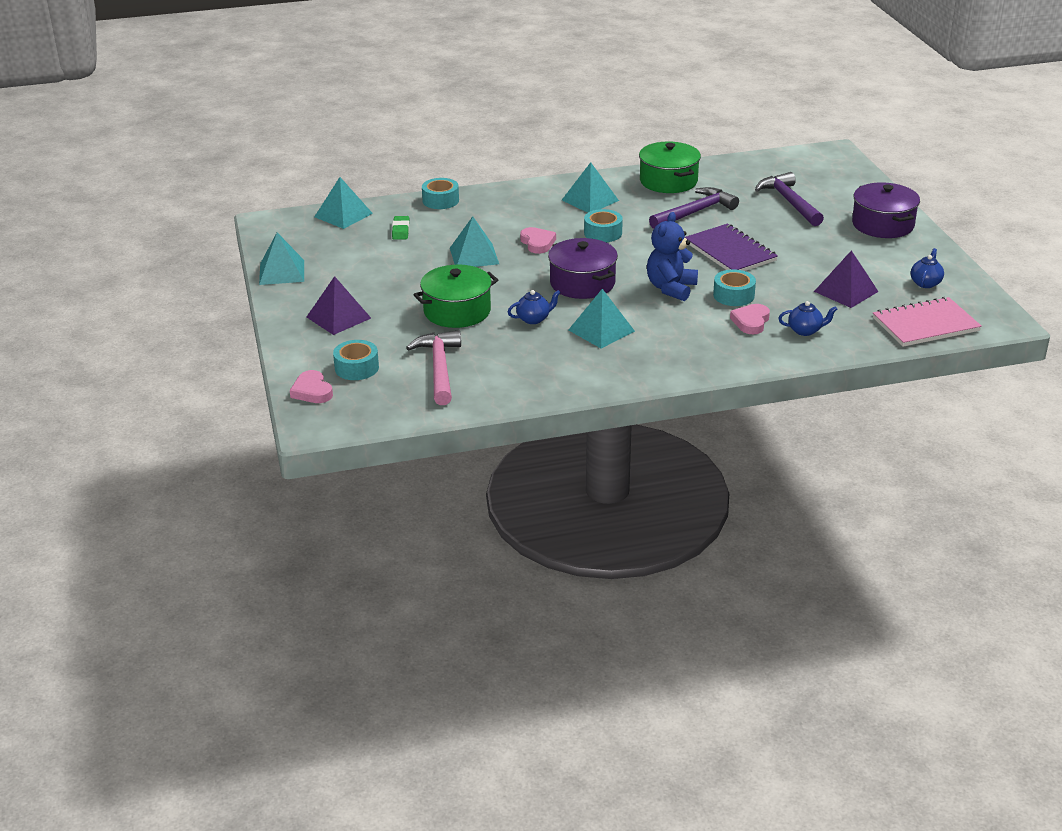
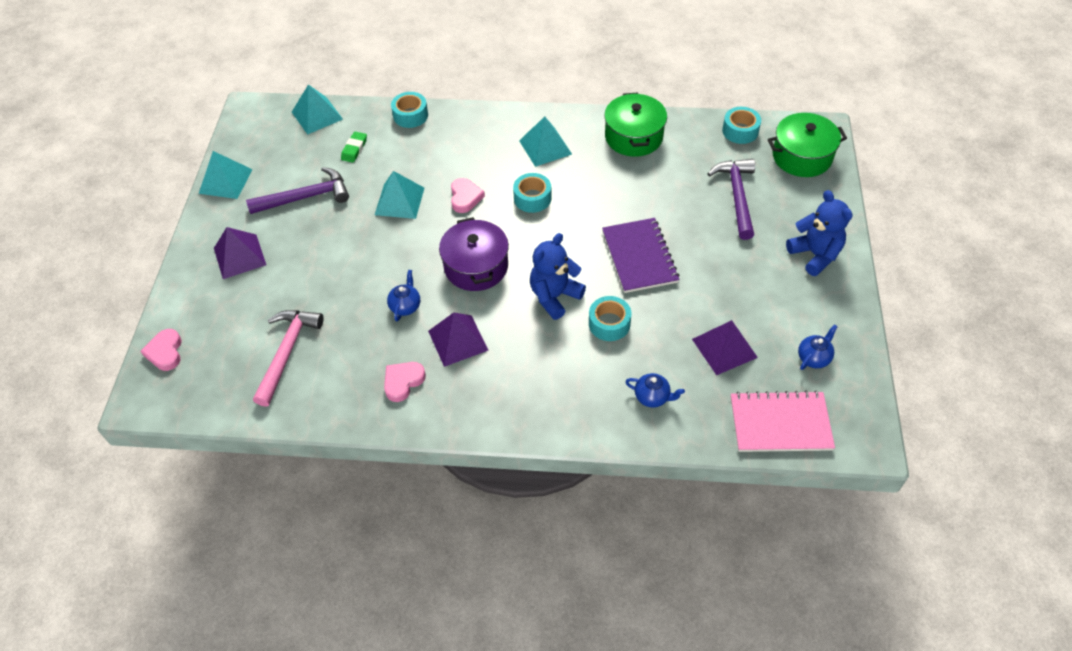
camera: 20 degrees right, 20 degrees up
(356, 368) = (218, 331): turquoise tape -> turquoise tape (740, 131)
(457, 311) = (344, 276): green pot -> green pot (802, 156)
(534, 319) = (405, 306): blue teapot -> blue teapot turned 75 degrees counterclockwise
(601, 330) = (458, 340): turquoise pyramid -> purple pyramid
(694, 212) = (635, 189): purple hammer -> purple hammer (305, 197)
(751, 322) = (605, 368): pink heart -> pink heart (403, 382)
(882, 224) = (815, 255): purple pot -> blue teddy bear

